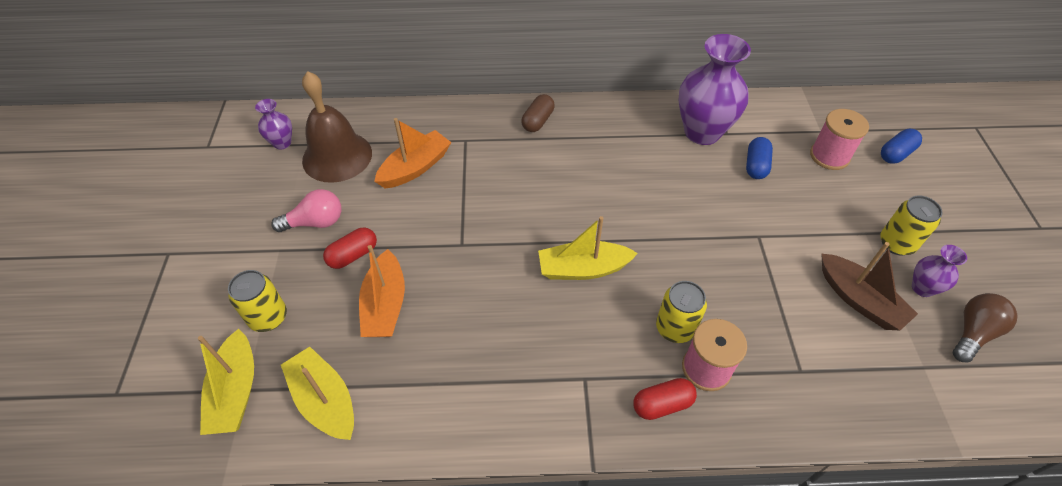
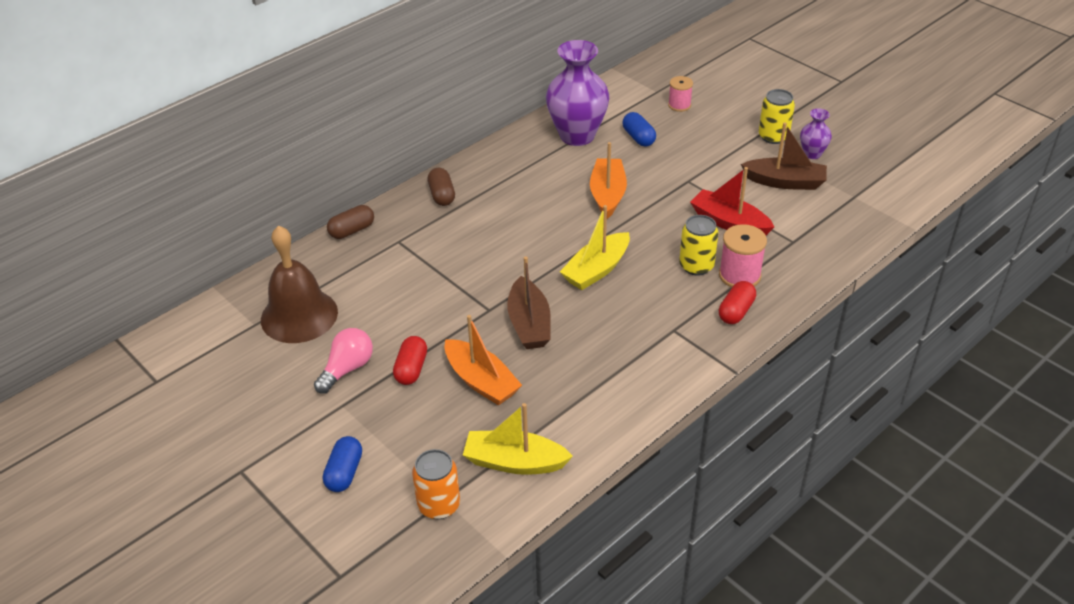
camera: 40 degrees left, 10 degrees down
(236, 392) = (439, 505): yellow boat -> orange can
(268, 317) = (398, 449): yellow can -> none
(282, 143) = (230, 336): purple vase -> none
(415, 168) = (381, 283): orange boat -> orange boat (607, 195)
(445, 111) = (352, 230): none -> brown capsule
(475, 280) = (529, 324): none -> brown boat
(754, 305) = (729, 222): none -> red boat
(829, 156) = (679, 105): pink spool -> pink spool, size x0.65
(895, 154) = (718, 81): blue capsule -> blue capsule (344, 473)
(973, 333) = (861, 162): brown light bulb -> none

